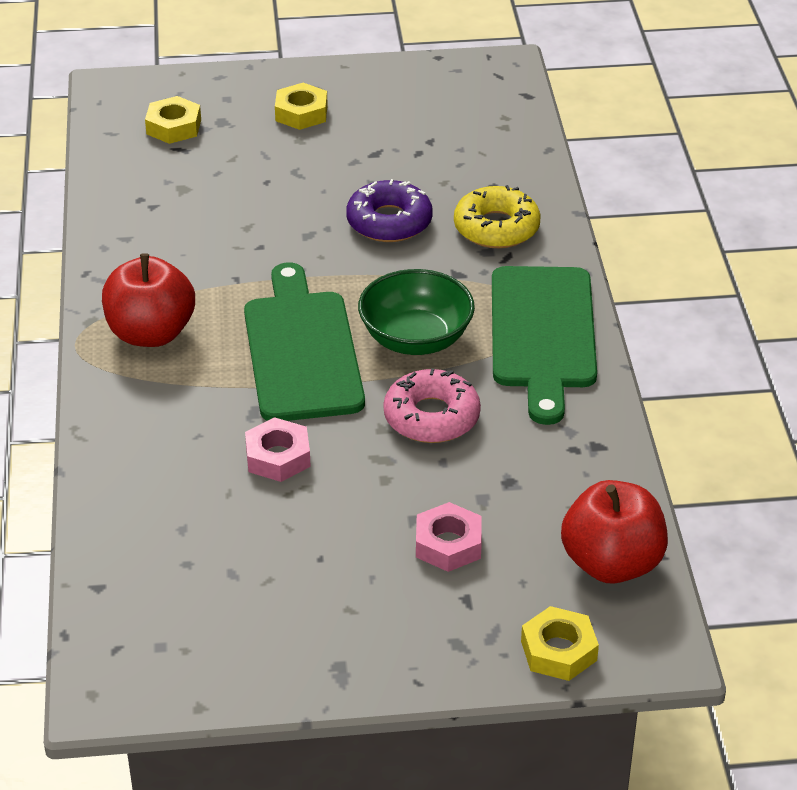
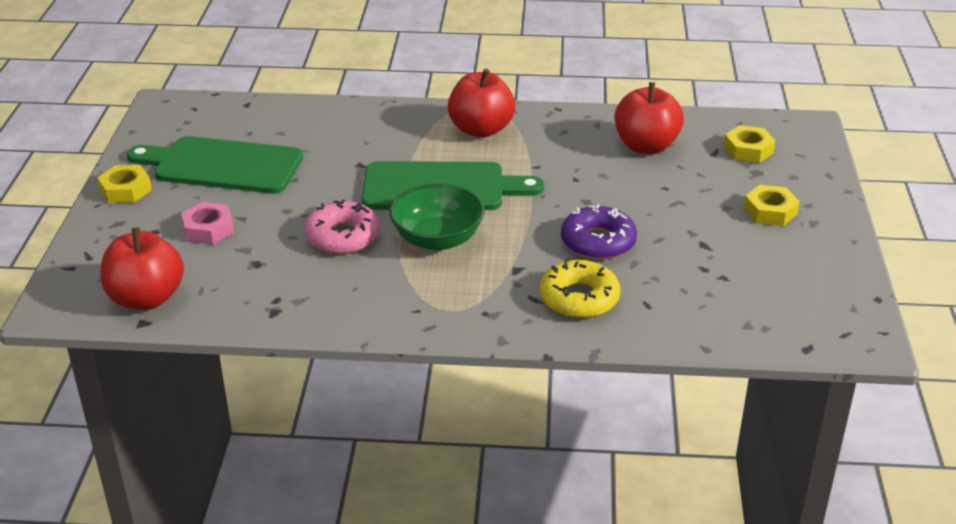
camera: 100 degrees right, 5 degrees down
(175, 198) = (646, 146): none -> red apple
(278, 457) = (330, 170): pink nut -> none
(542, 334) = (421, 303): green cutting board -> green cutting board (222, 165)
(559, 651) = (83, 262): yellow nut -> yellow nut (125, 190)

